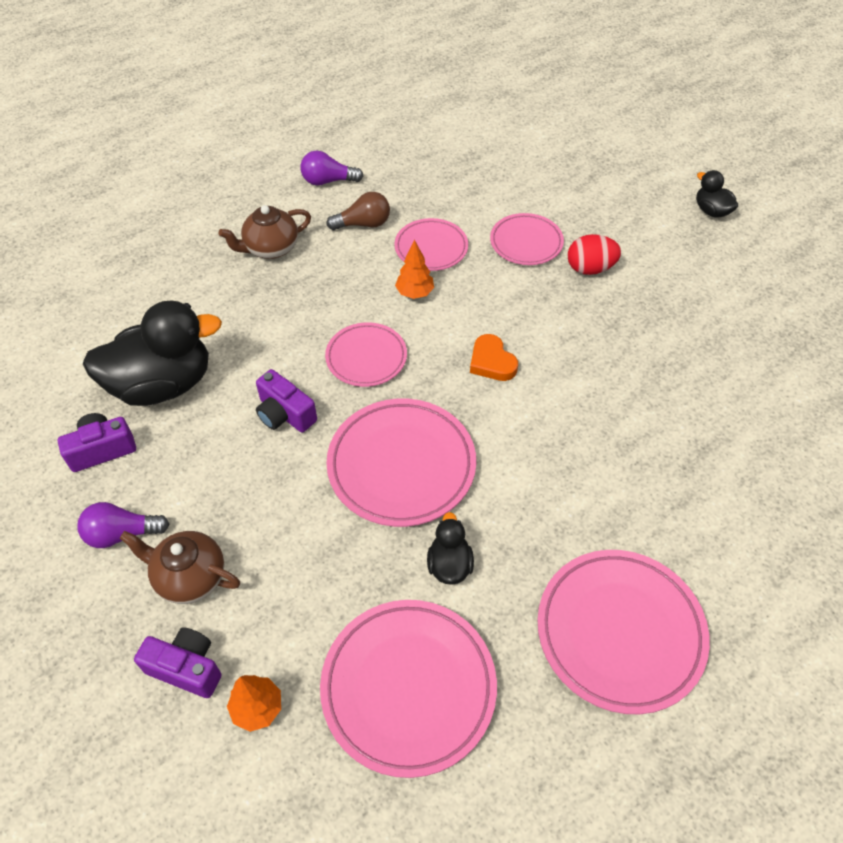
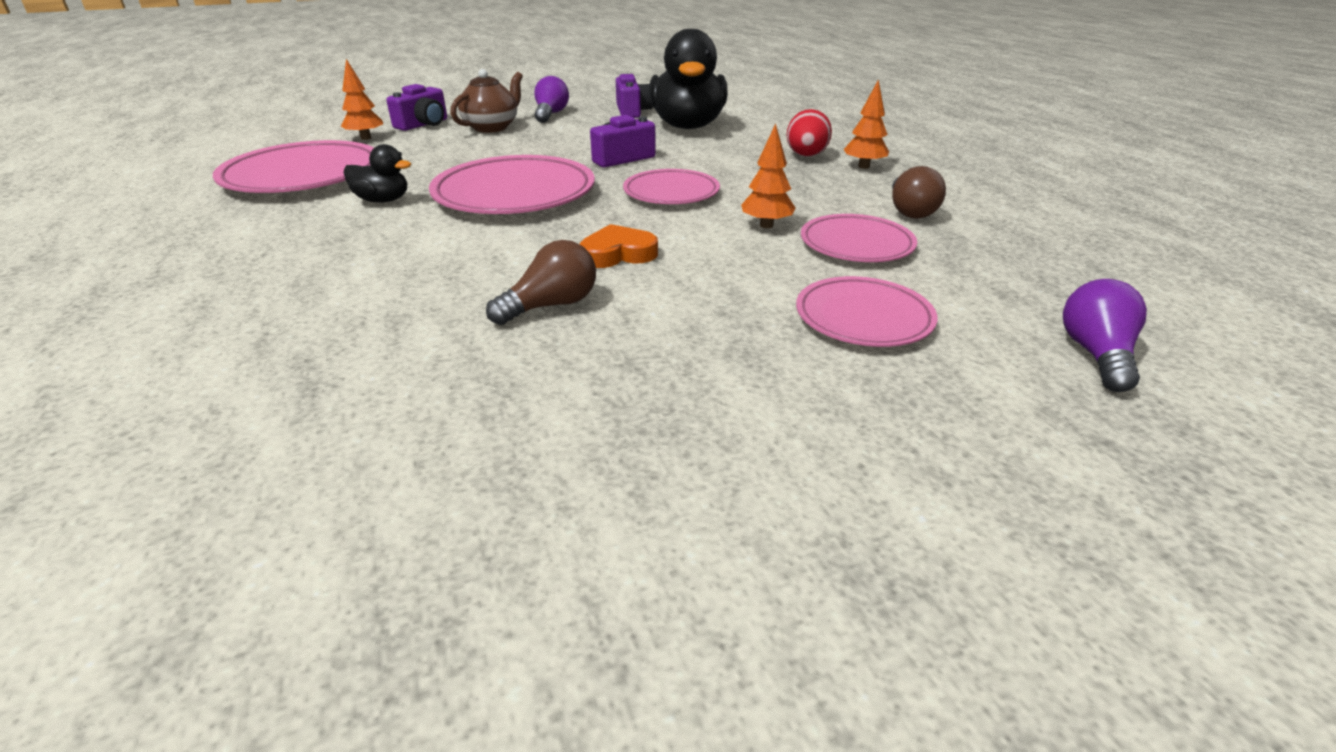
camera: 105 degrees right, 20 degrees down
(271, 248) = (864, 166): brown teapot -> orange tree
(328, 181) = (1002, 200): purple light bulb -> purple light bulb (1096, 354)
(574, 375) = (551, 305): none -> brown light bulb
(590, 268) = (782, 369): red egg -> red egg (806, 156)
(620, 632) = (191, 263): pink plate -> none
(711, 211) = (1000, 656): black duck -> none

